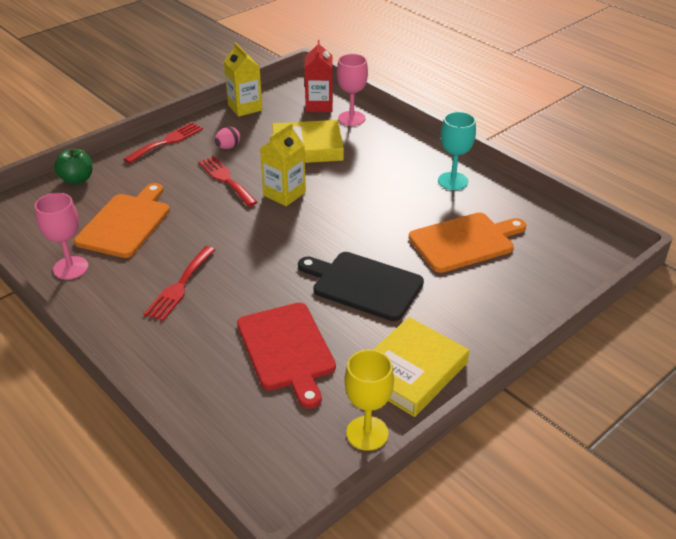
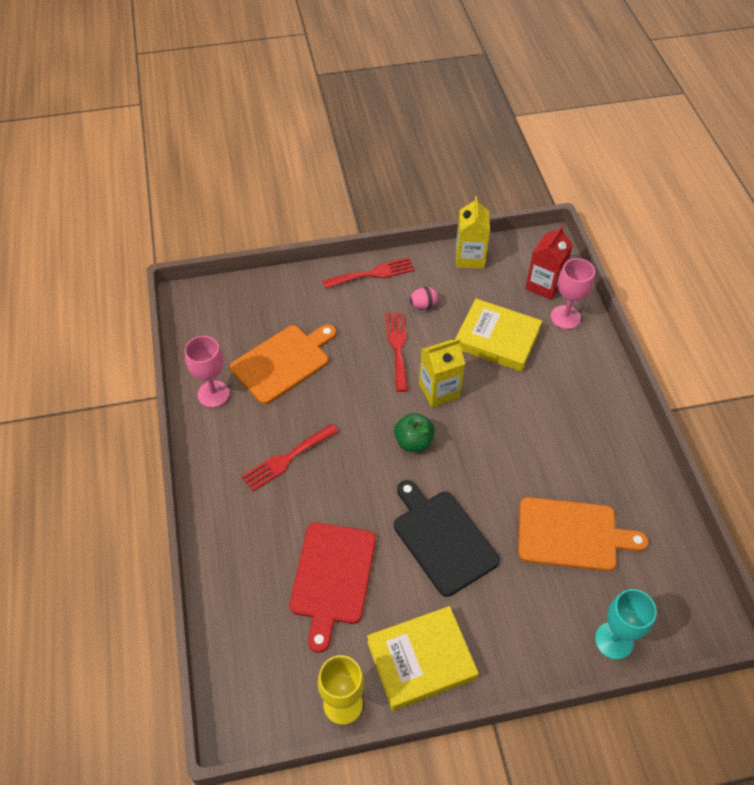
camera: 30 degrees right, 15 degrees up
(77, 179) = (271, 289): green apple -> green apple (413, 442)
(453, 181) = (613, 450): turquoise goblet -> turquoise goblet (614, 640)

